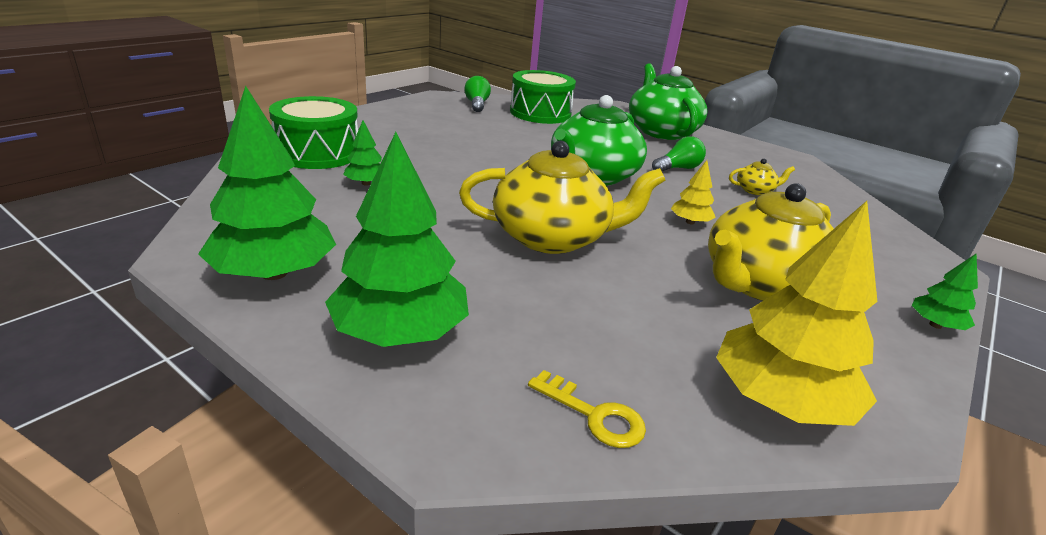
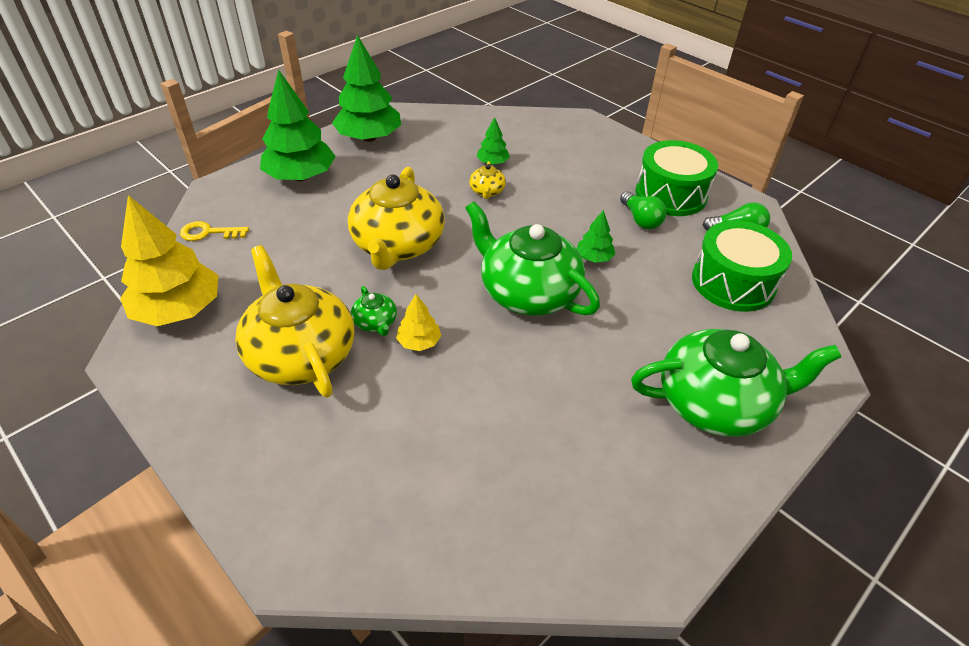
camera: 100 degrees right, 15 degrees up
(318, 153) = (548, 140): green drum -> green drum (670, 194)
(594, 415) = (209, 233): yellow key -> yellow key turned 45 degrees clockwise
(678, 168) = (565, 377): green light bulb -> green light bulb (640, 219)
(683, 244) = (375, 323): none -> green teapot
(755, 190) = (504, 440): yellow teapot -> yellow teapot (487, 191)
(935, 325) = (201, 462): green tree -> green tree (594, 257)

